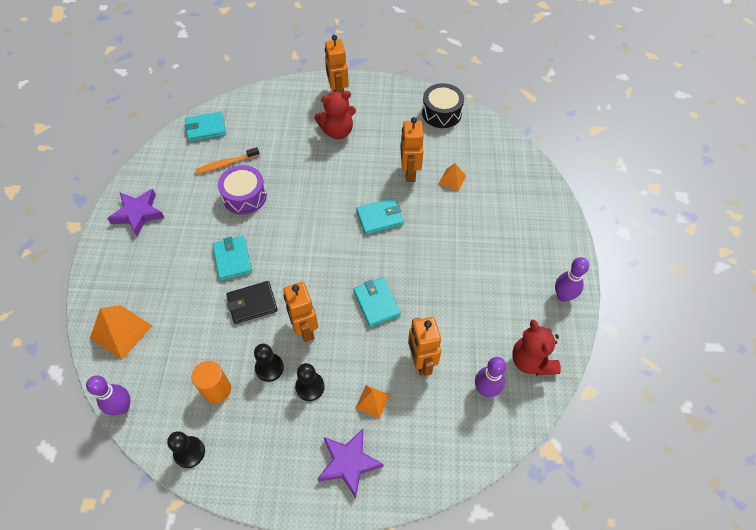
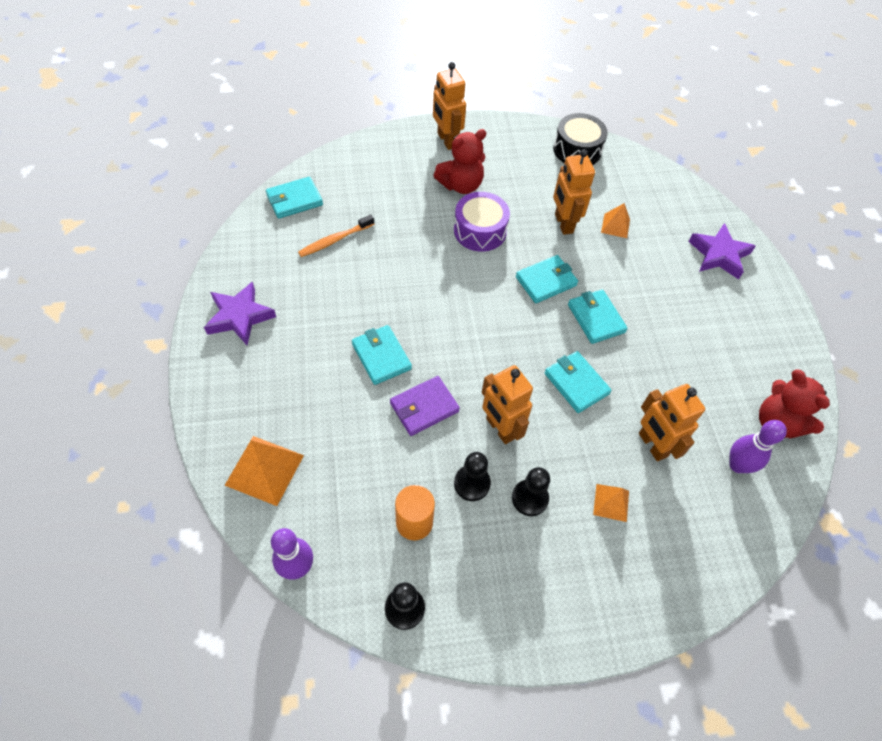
camera: 15 degrees left, 0 degrees up
(244, 196) = (371, 277): purple drum -> purple drum (480, 231)
(252, 303) = (424, 407): black wallet -> purple wallet
(349, 463) = (608, 583): purple star -> purple star (719, 255)
(410, 253) = (596, 318): none -> turquoise wallet
(563, 296) = (786, 342): purple bowling pin -> none

